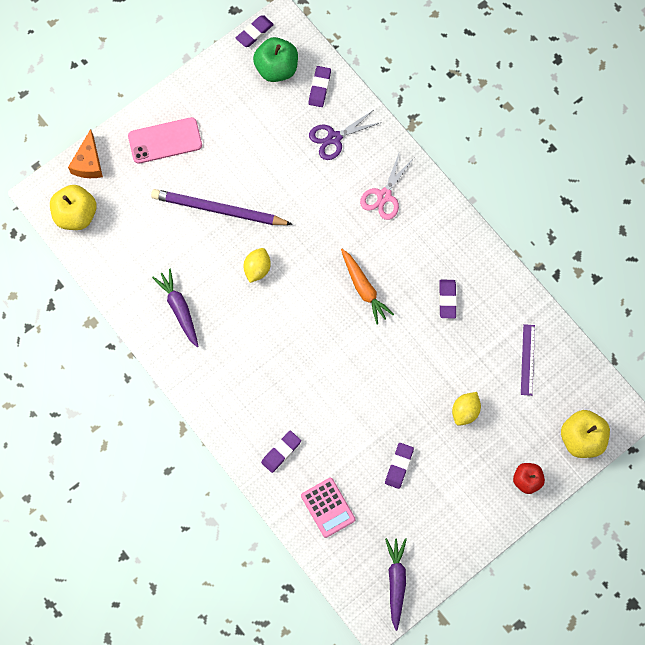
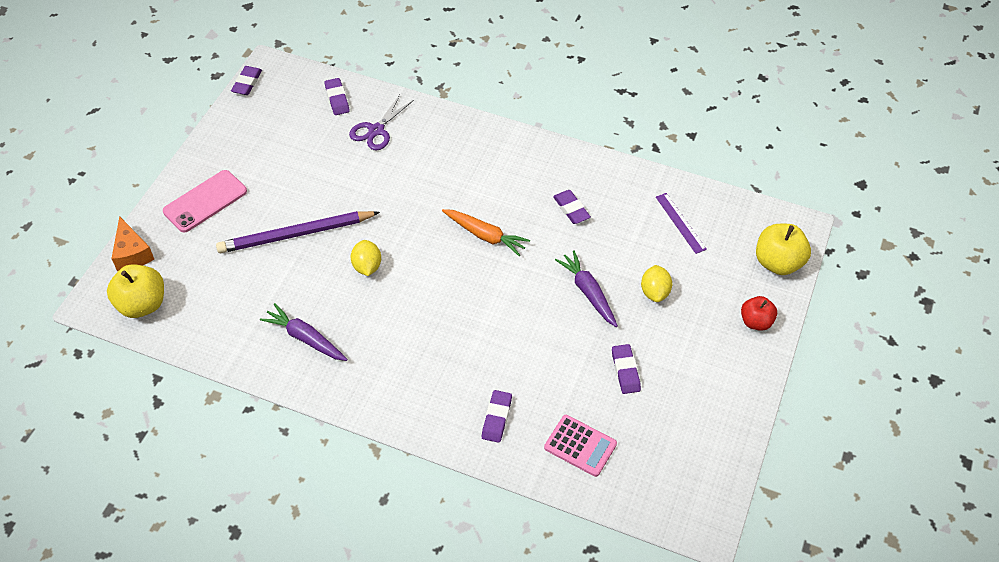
camera: 30 degrees left, 20 degrees down
(276, 68) = (285, 101): green apple -> none
(384, 196) = (454, 154): pink scissors -> none
(396, 582) = (699, 480): purple carrot -> purple carrot (588, 292)

